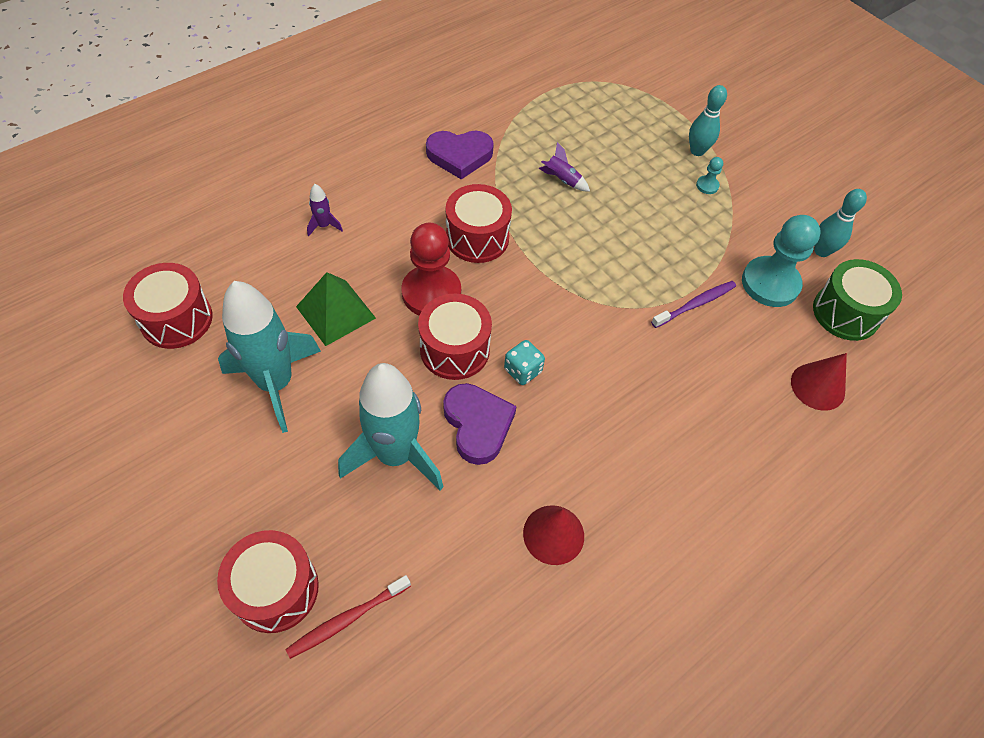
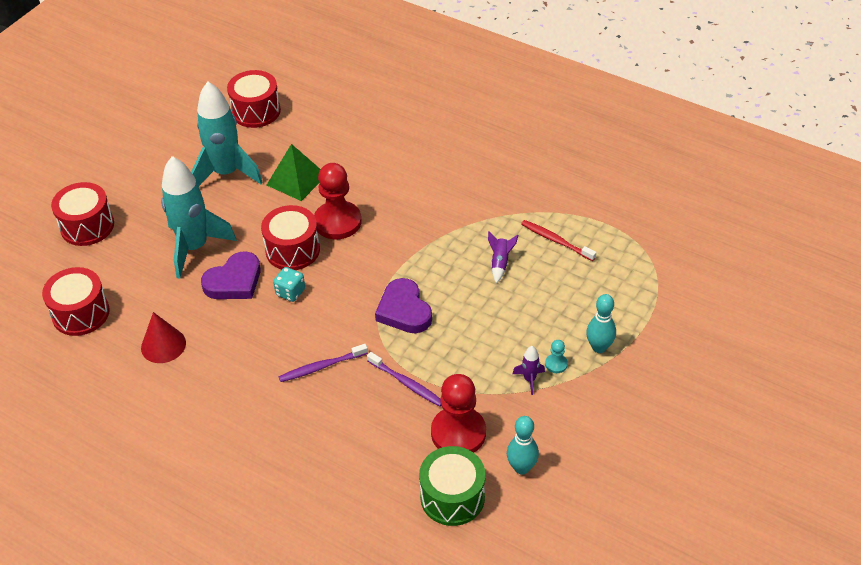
camera: 75 degrees right, 10 degrees down
(324, 226) = (371, 146): purple rocket -> purple rocket (529, 379)
(346, 619) = (77, 263): red toothbrush -> red toothbrush (555, 240)
(459, 156) = (488, 193): purple heart -> purple heart (404, 310)
(477, 238) = (405, 230): red drum -> red drum (81, 313)
(648, 373) = (321, 367): none -> purple toothbrush
(770, 283) = (458, 433): turquoise pawn -> red pawn
(817, 386) = (357, 485): red cone -> none

